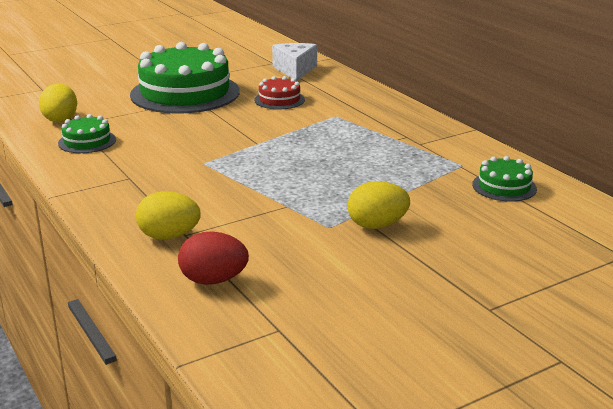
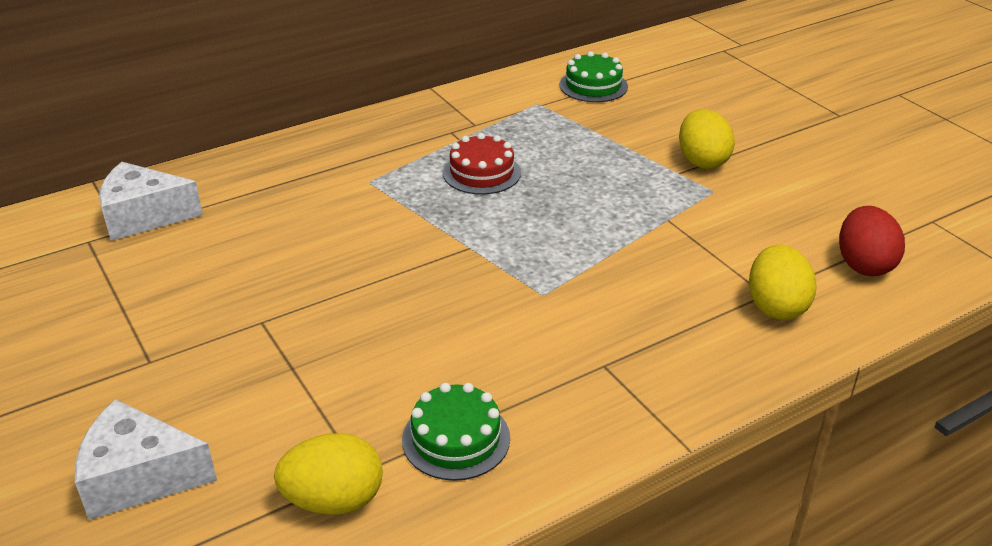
camera: 90 degrees left, 10 degrees up
(95, 87) = (139, 477): none -> white cheese
(185, 93) = (224, 337): green cake -> none
(279, 100) = (290, 230): red cake -> red cake (481, 173)

